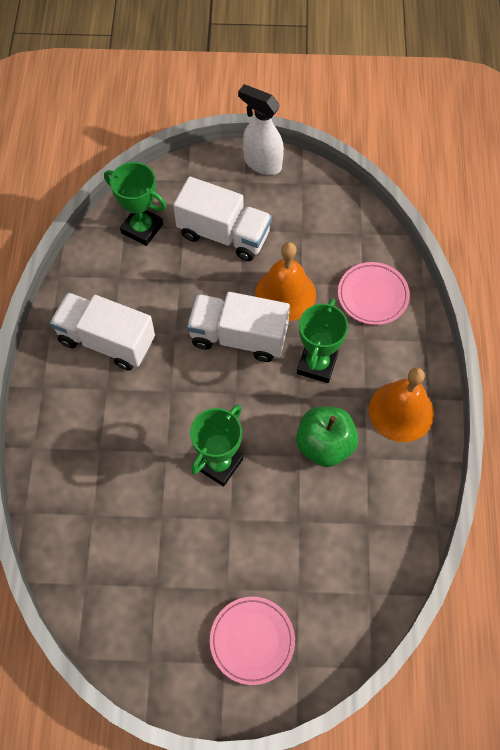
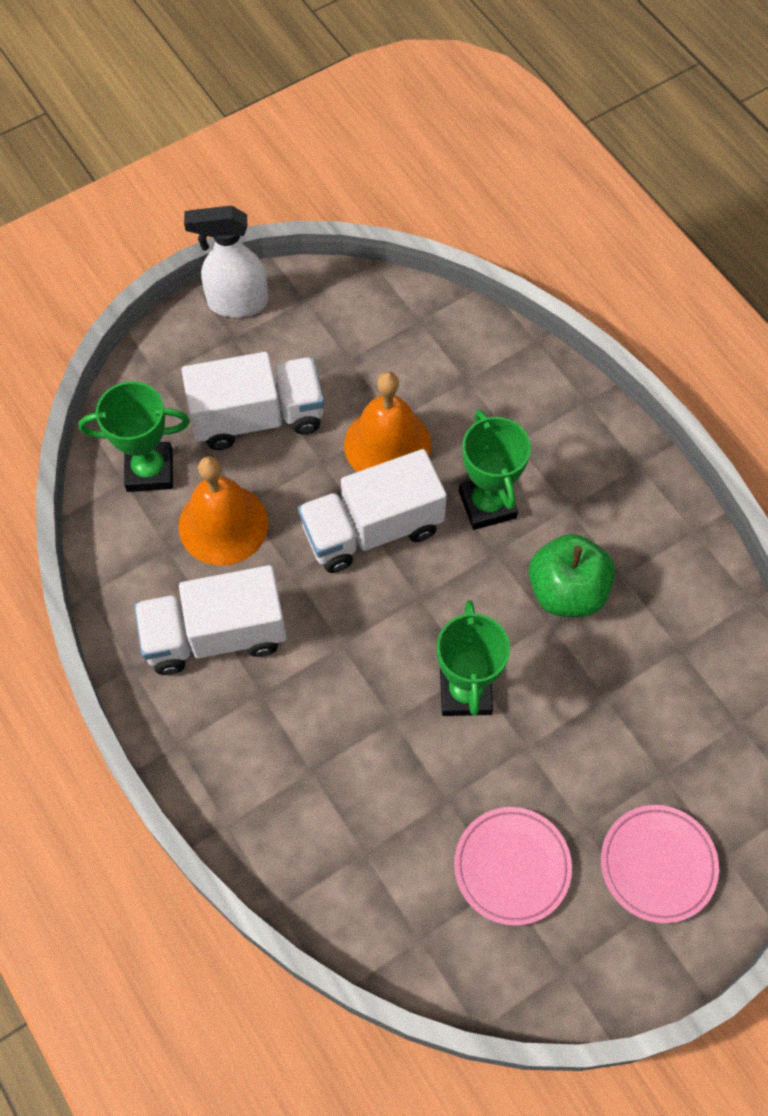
camera: 35 degrees left, 0 degrees up
(373, 295) = (489, 385): pink plate -> pink plate (512, 867)
(401, 411) = (620, 498): orange bell -> orange bell (223, 524)

